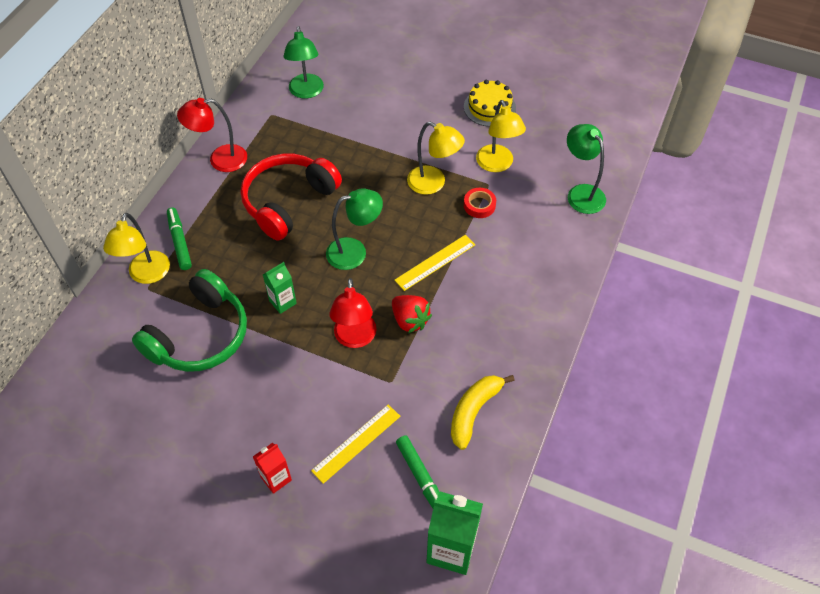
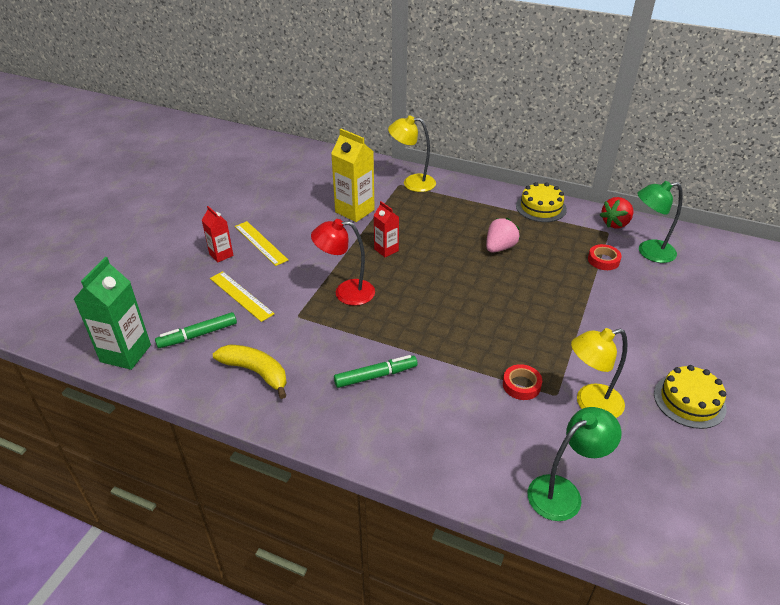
camera: 90 degrees right, 15 degrees down
(179, 242) = (446, 195): green marker -> green marker (375, 376)
(200, 335) = (354, 211): green headphones -> yellow carton
(220, 160) = (541, 207): red lamp -> yellow cake
(283, 302) = (386, 250): green carton -> red carton
(288, 202) = (499, 247): red headphones -> pink strawberry
(316, 126) = (603, 260): none -> red tape
(355, 252) = (445, 290): green lamp -> none
(410, 320) = (364, 328): red strawberry -> red strawberry (615, 223)
(433, 183) = (546, 346): yellow lamp -> none
(435, 262) = (436, 347): yellow ruler -> yellow ruler (260, 243)

